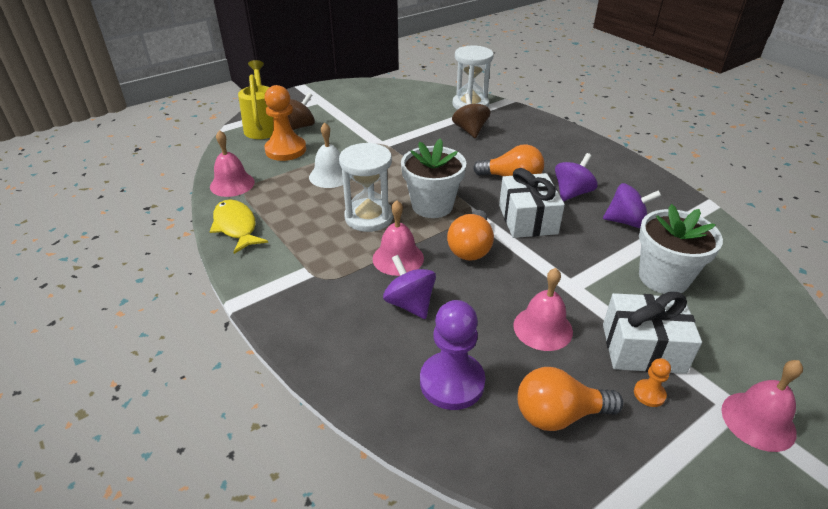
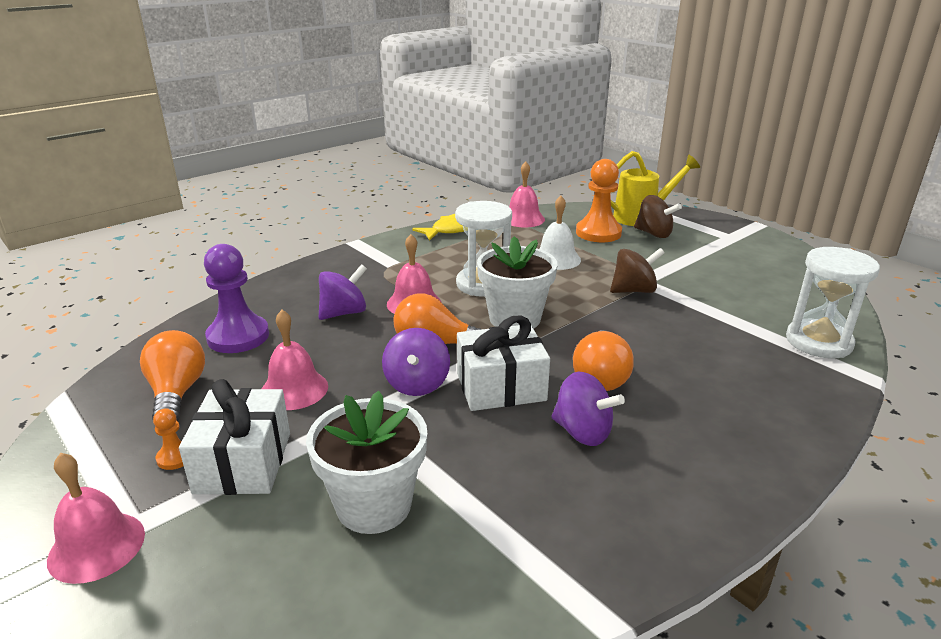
camera: 85 degrees right, 10 degrees down
(470, 130) = (727, 342): brown spinning top -> brown spinning top (633, 290)
(626, 221) = (515, 484): purple spinning top -> purple spinning top (417, 384)

